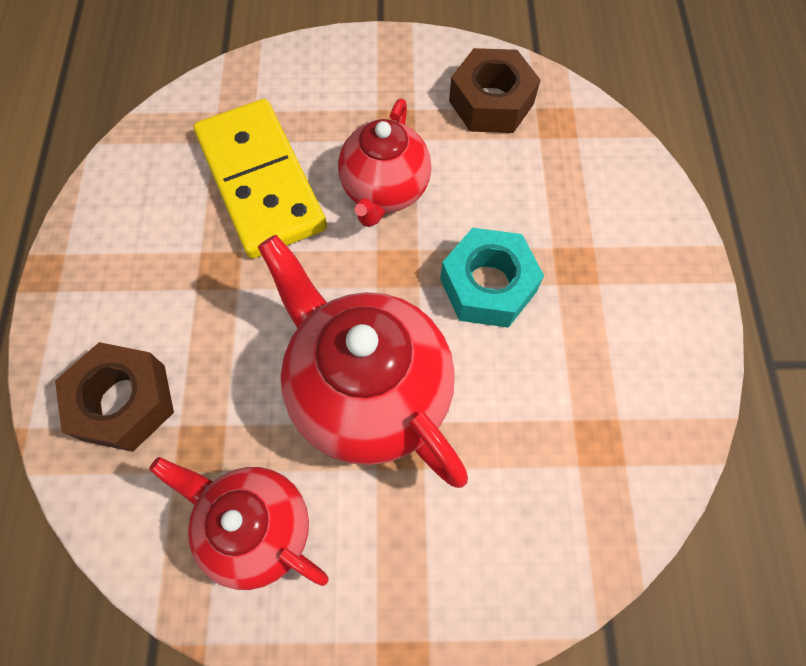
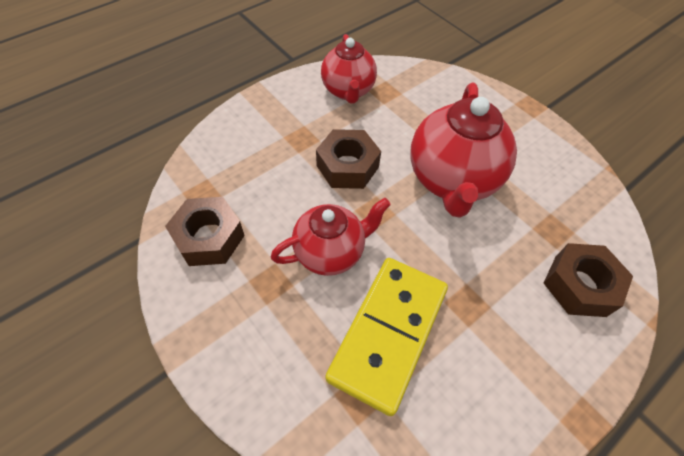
camera: 130 degrees left, 10 degrees down
(257, 528) = (551, 181): red teapot -> red teapot (348, 91)
(488, 286) = (347, 166): turquoise nut -> brown nut

